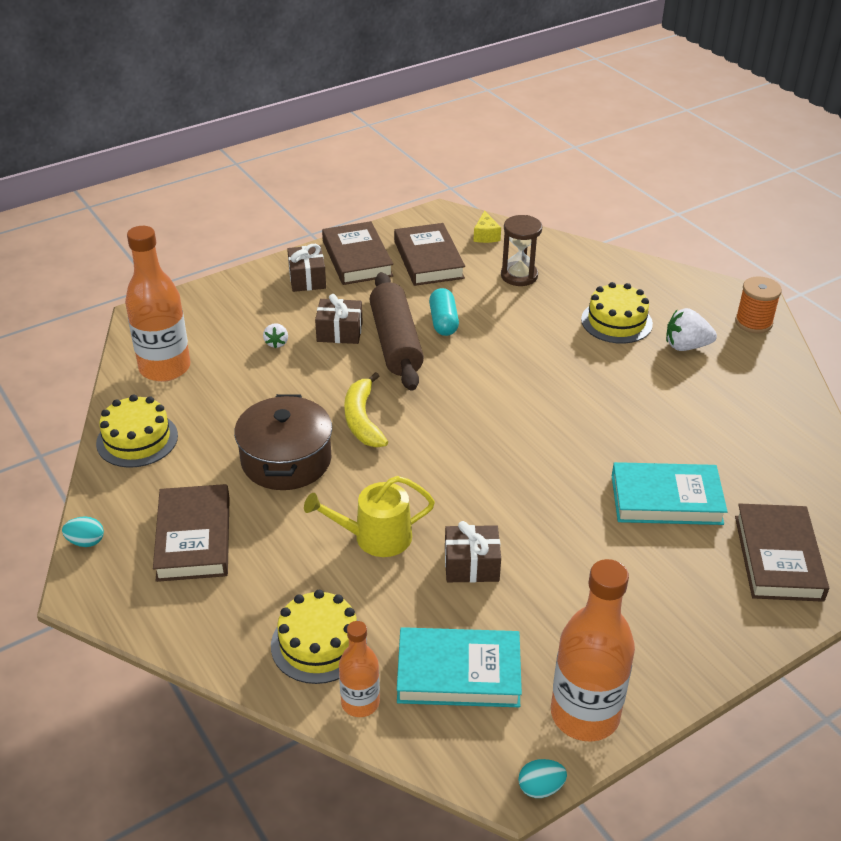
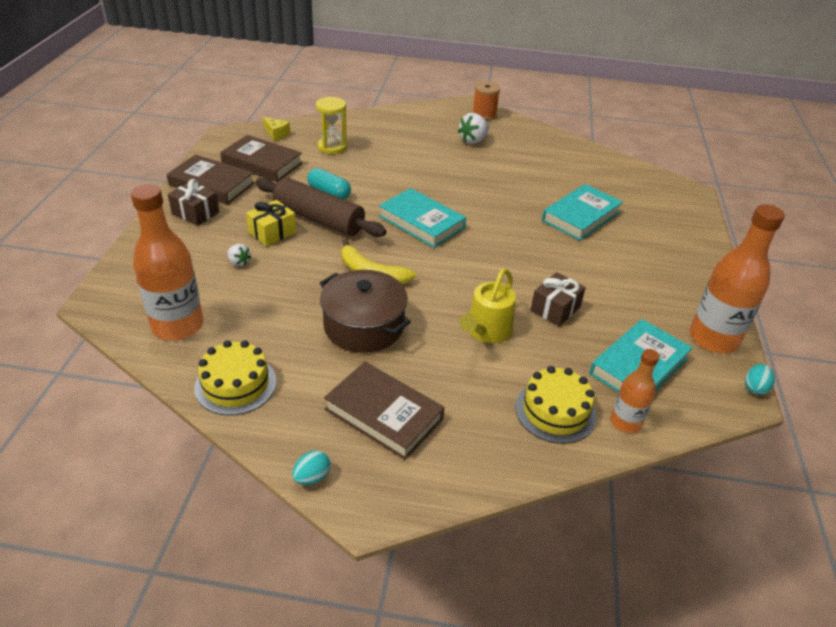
camera: 50 degrees left, 0 degrees up
(339, 332) = (272, 232): brown gift -> yellow gift
(483, 401) = (421, 222): none -> turquoise book
(519, 276) = (332, 147): brown hourglass -> yellow hourglass
(616, 321) = (422, 145): yellow cake -> none
(778, 557) = (660, 213): brown book -> none

